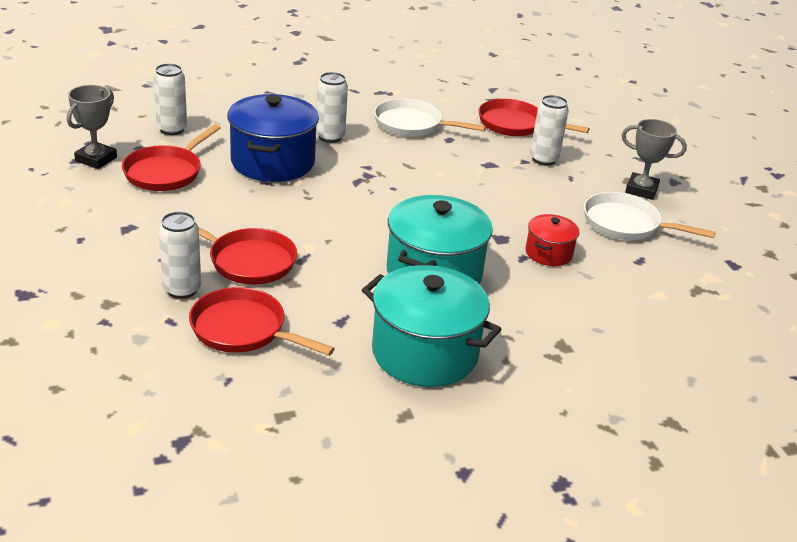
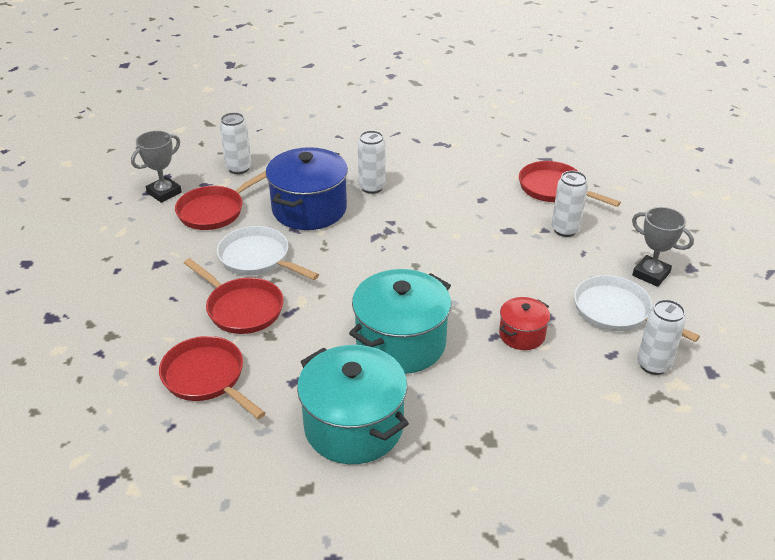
camera: 20 degrees right, 5 degrees up
(182, 289) = (175, 330): white can -> white can (653, 365)
(412, 125) = (453, 181): white pan -> white pan (258, 258)

